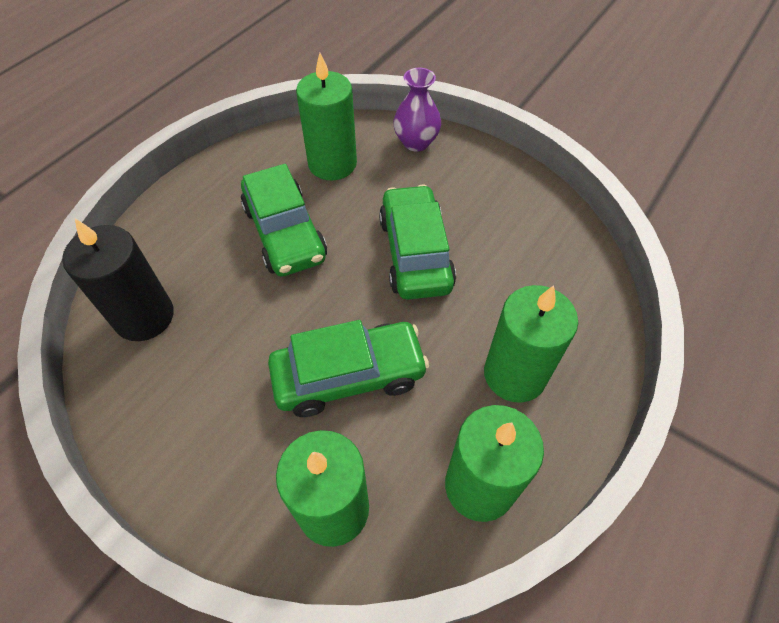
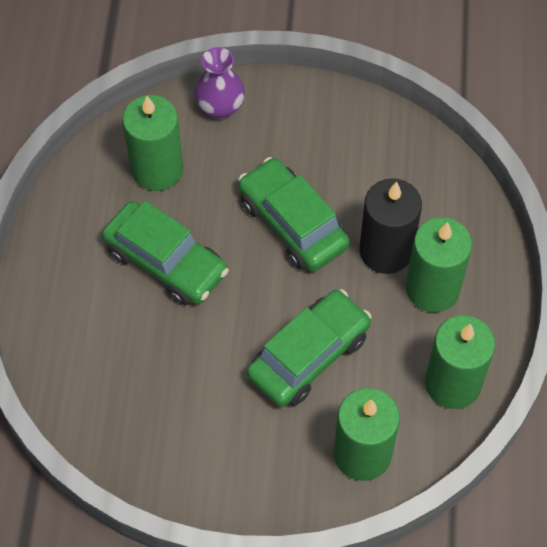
camera: 30 degrees left, 5 degrees up
(144, 316) = (104, 397): black candle -> black candle (386, 251)

